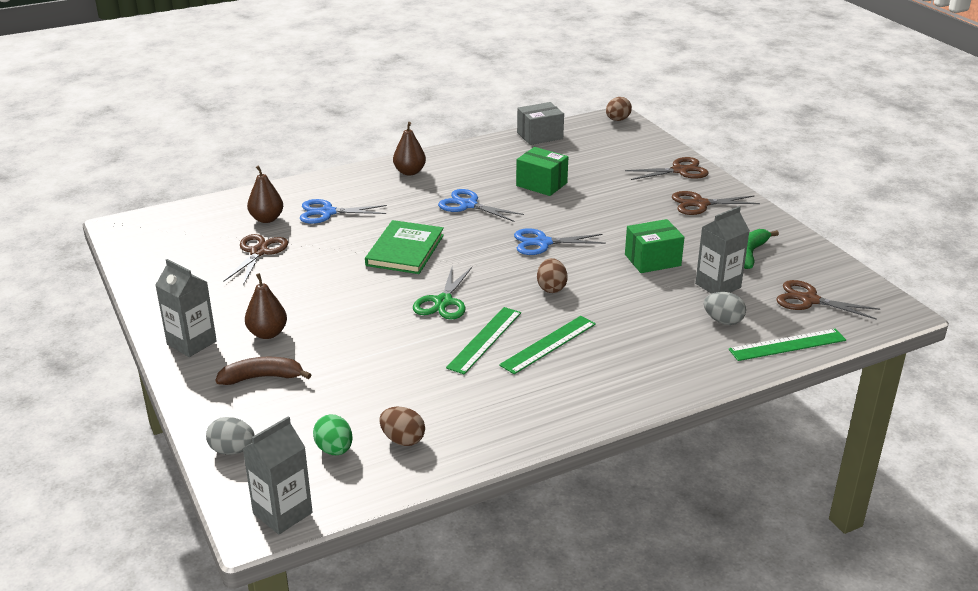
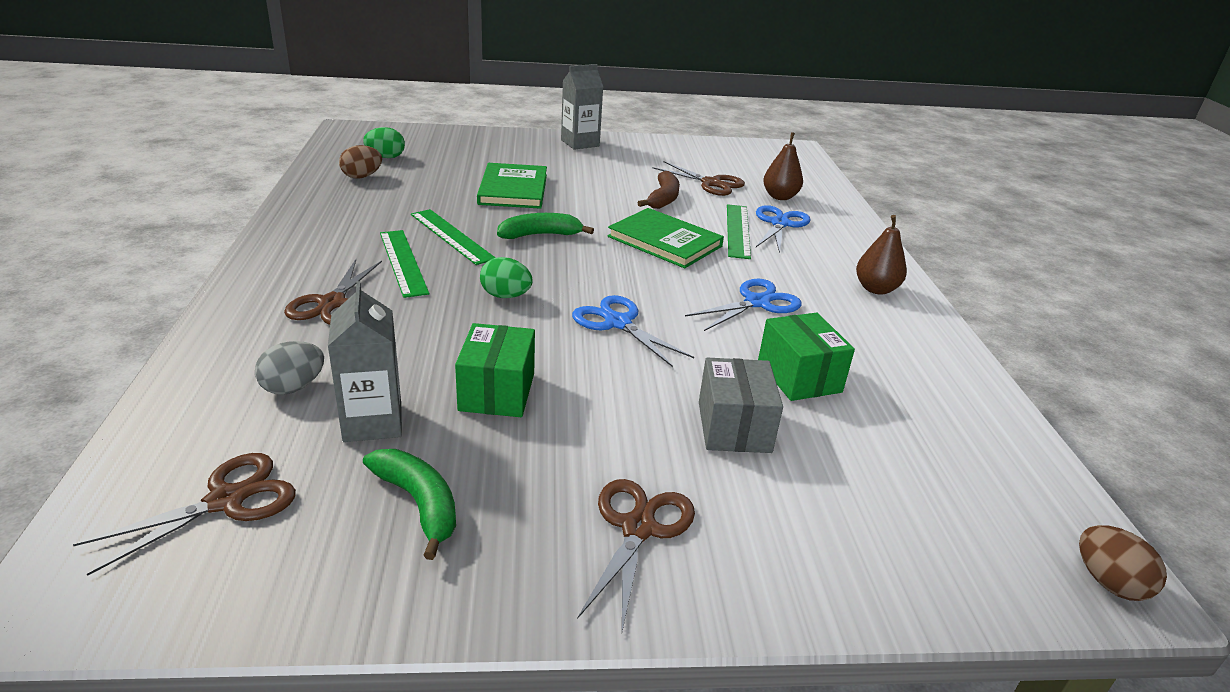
camera: 110 degrees right, 0 degrees up
(232, 450) = (431, 134): grey egg -> none
(262, 377) = (505, 154): brown banana -> brown banana (663, 198)
(267, 333) = (566, 164): brown pear -> none
(282, 513) = (346, 135): grey carton -> none
(359, 343) = (513, 189): none -> green book
(443, 302) = (540, 235): green scissors -> green banana
(540, 136) = (1007, 437): grey box -> grey box (734, 427)
(541, 184) = (799, 377): green box -> green box turned 75 degrees counterclockwise
(542, 243) = (617, 323): blue scissors -> blue scissors turned 60 degrees counterclockwise
(551, 288) = (505, 296): brown egg -> green egg
(680, 170) = (801, 568): brown scissors -> brown scissors (332, 303)
(787, 345) = (174, 416): green ruler -> green ruler (737, 230)

